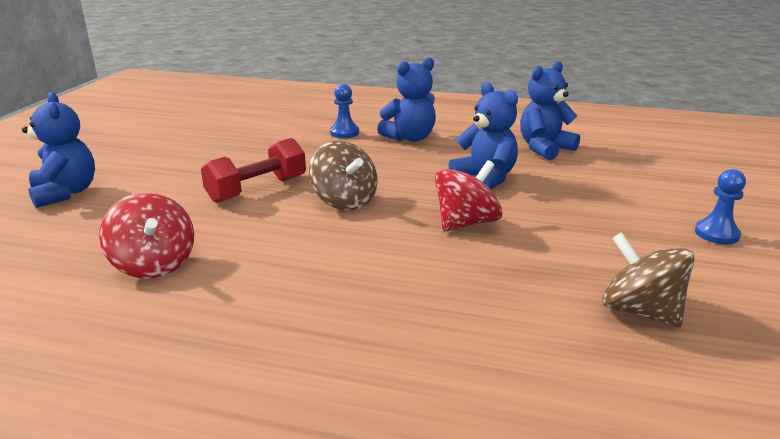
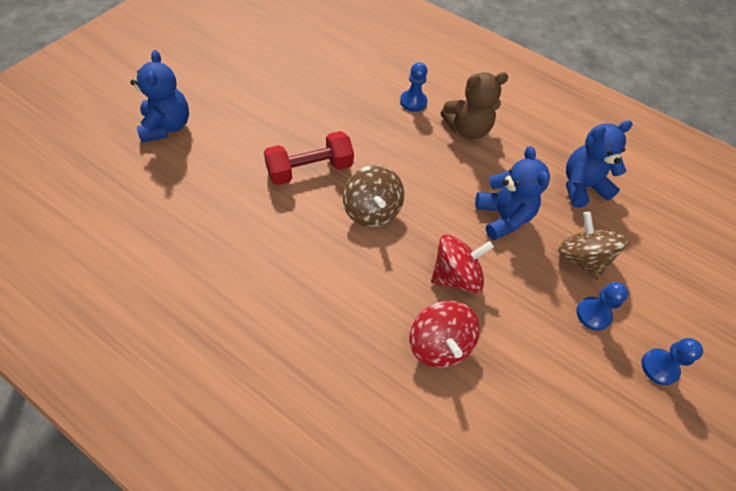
camera: 15 degrees right, 30 degrees up
(154, 264) = (206, 246): red spinning top -> red spinning top (439, 344)
(410, 138) = (467, 129): blue teddy bear -> brown teddy bear
(623, 216) = (593, 314): none -> blue pawn
(640, 311) = (532, 436): brown spinning top -> brown spinning top (581, 258)

